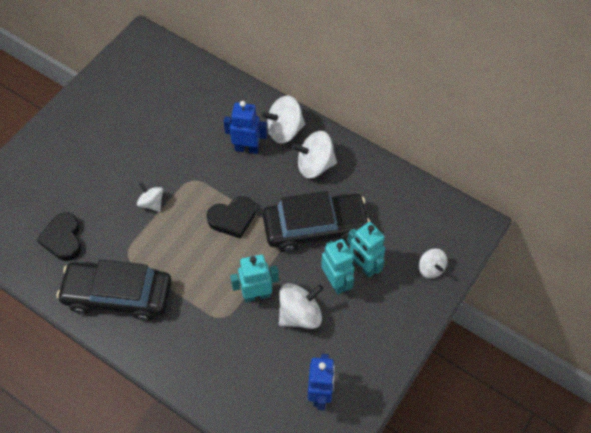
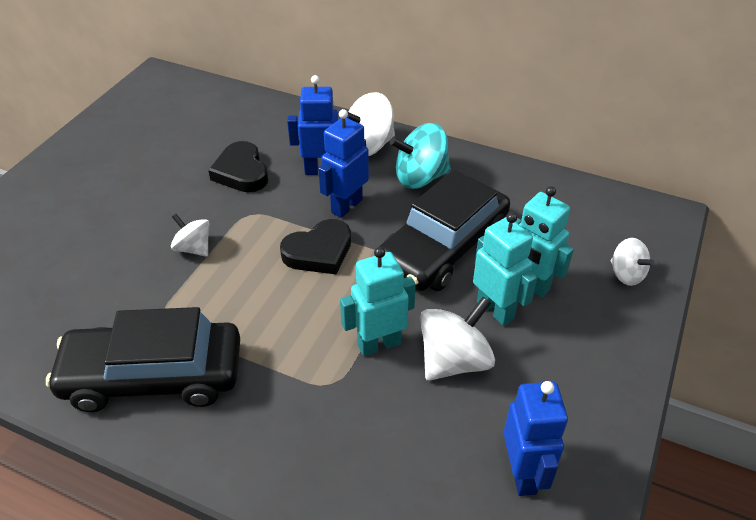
camera: 10 degrees left, 15 degrees down
(63, 239) = (56, 311): black heart -> black heart (241, 172)
(258, 183) = (346, 206): none -> blue robot
(314, 165) = (420, 177): white spinning top -> turquoise spinning top
(315, 227) = (443, 247): black car -> black car turned 150 degrees clockwise

